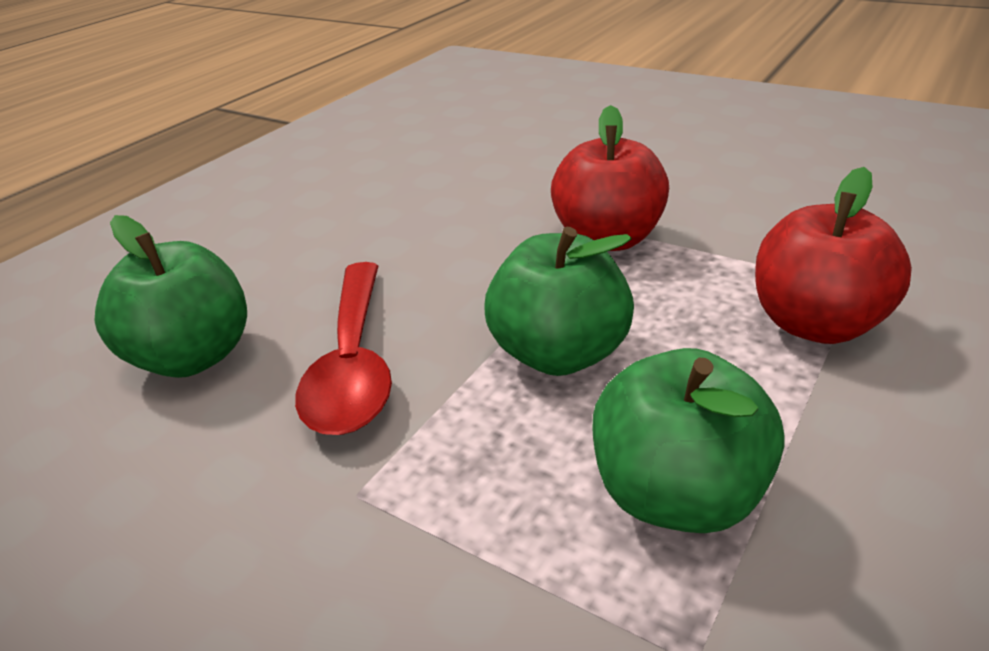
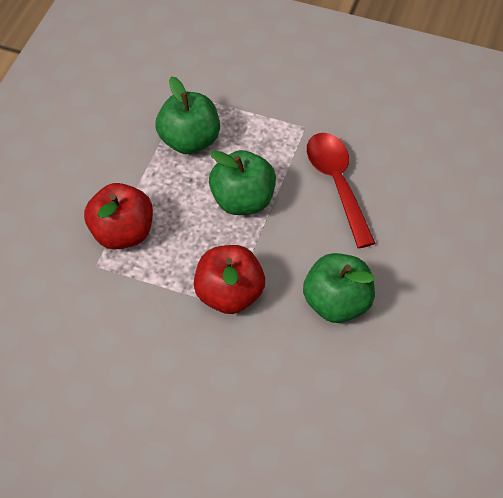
camera: 165 degrees right, 20 degrees up
(192, 357) = (417, 179): green apple -> green apple (337, 303)

